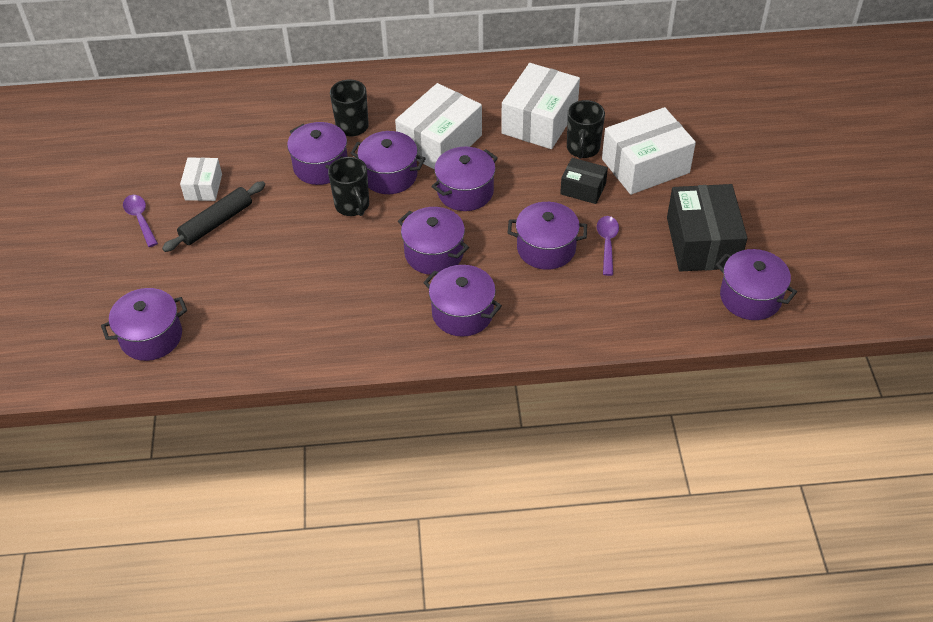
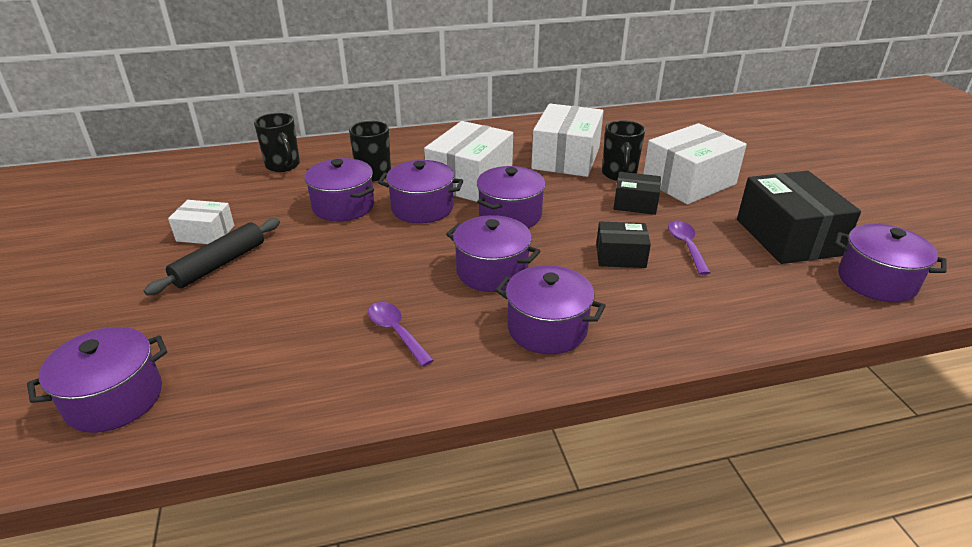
camera: 10 degrees left, 15 degrees down
(140, 219) = (121, 268): purple spoon -> purple spoon (396, 332)
(203, 187) = (205, 233): white box -> white box turned 75 degrees counterclockwise
(352, 206) = (385, 236): black mug -> black mug (283, 166)
(546, 248) = (620, 256): purple pot -> black box

